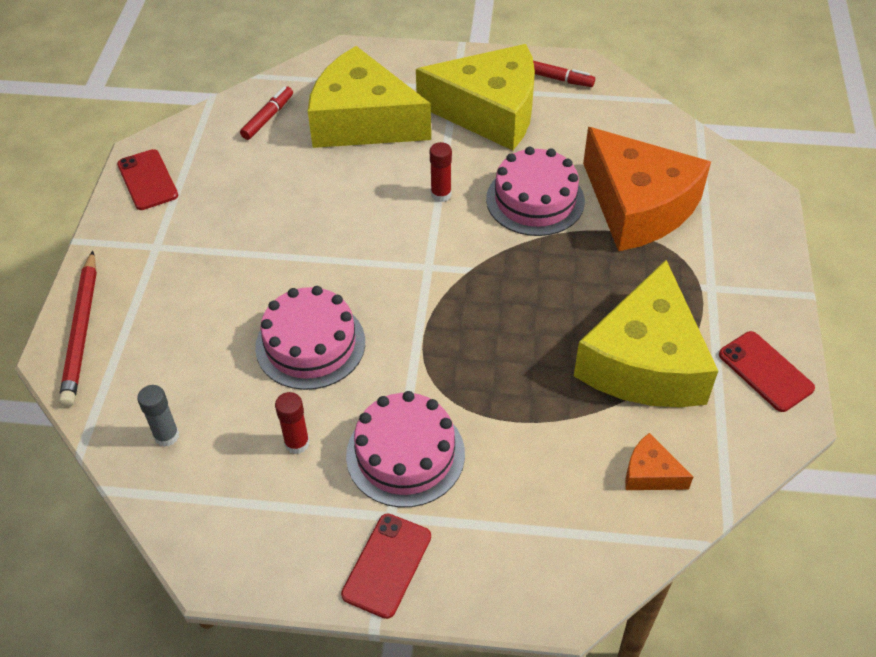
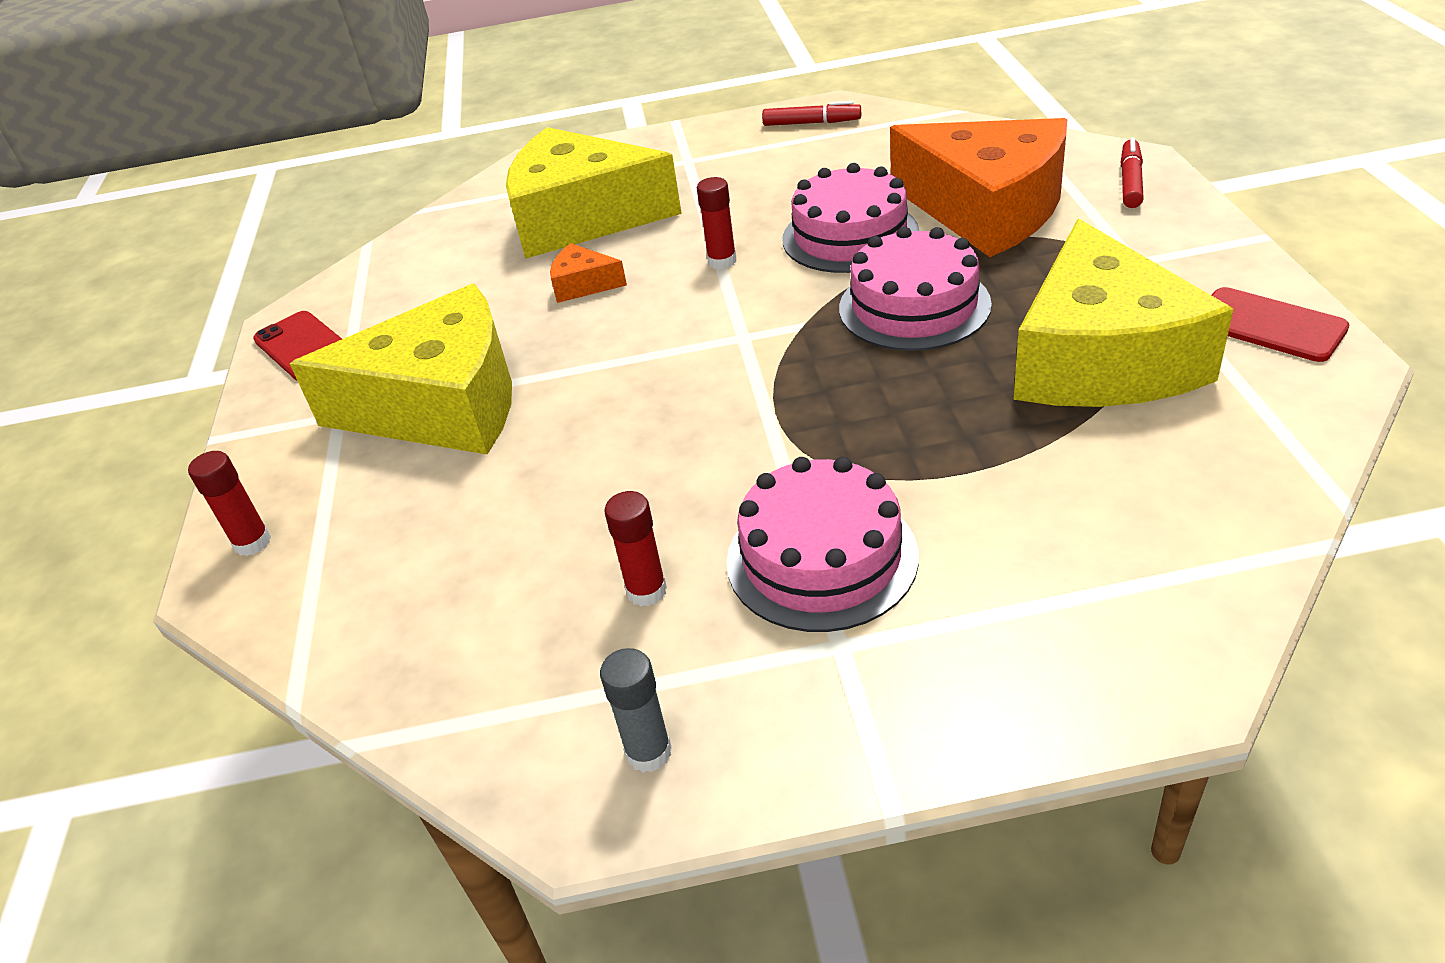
camera: 10 degrees left, 10 degrees down
(82, 331) = (252, 542): red pencil -> red glue stick
(166, 436) = (432, 640): grey glue stick -> grey glue stick (648, 752)
(268, 118) = (452, 245): red marker -> red marker (1130, 182)
(310, 344) = (614, 465): pink cake -> pink cake (914, 306)
(387, 565) = (868, 714): red phone -> none
(490, 112) = (744, 171): yellow cheese -> yellow cheese (442, 405)
(650, 473) = (1195, 479): orange cheese -> orange cheese (583, 284)

